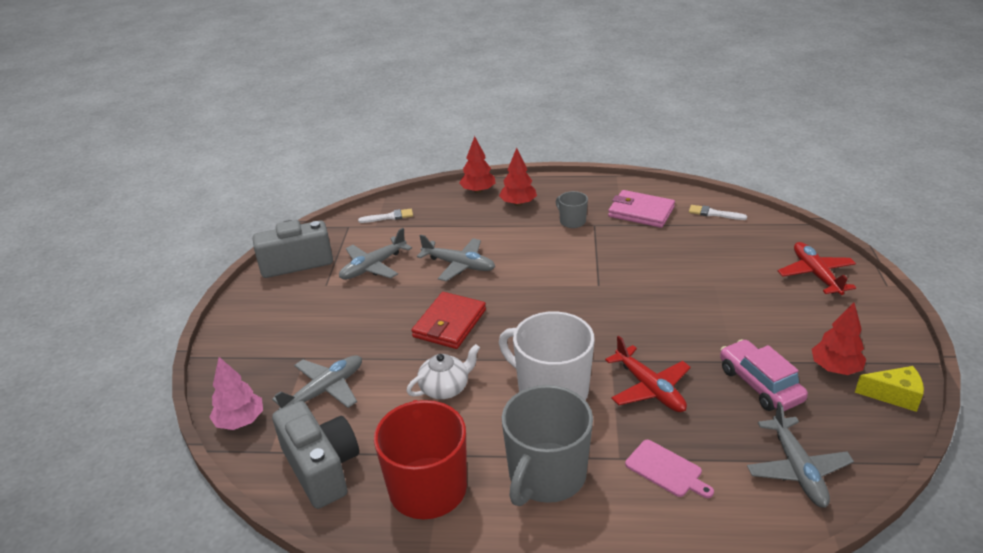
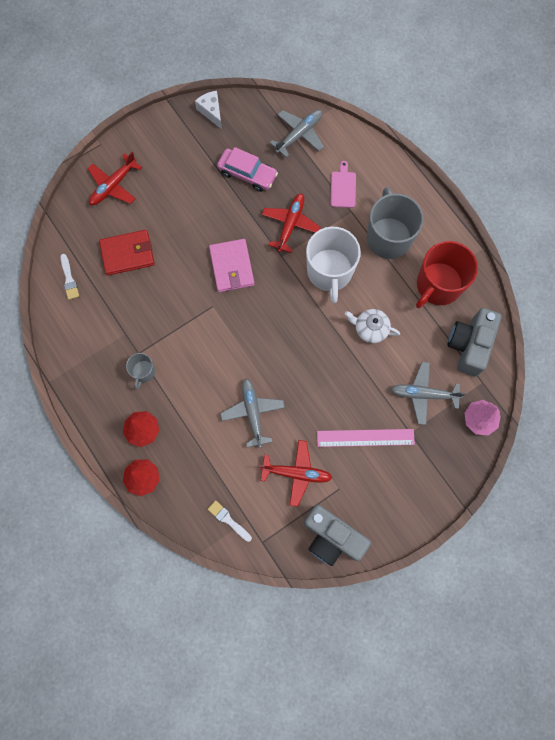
camera: 130 degrees left, 40 degrees up
(343, 323) = (365, 438): none -> pink ruler
(373, 266) = (296, 473): grey plane -> red plane
(449, 323) = (316, 370): red wallet -> red wallet (128, 254)
(546, 475) = (388, 237): grey mug -> grey mug turned 90 degrees counterclockwise
(641, 212) = (98, 330): pink wallet -> pink wallet (231, 267)
(760, 384) = (247, 174): pink car -> pink car turned 90 degrees counterclockwise
(835, 368) = (207, 144): red tree -> none
(894, 395) = (211, 112): yellow cheese -> white cheese

